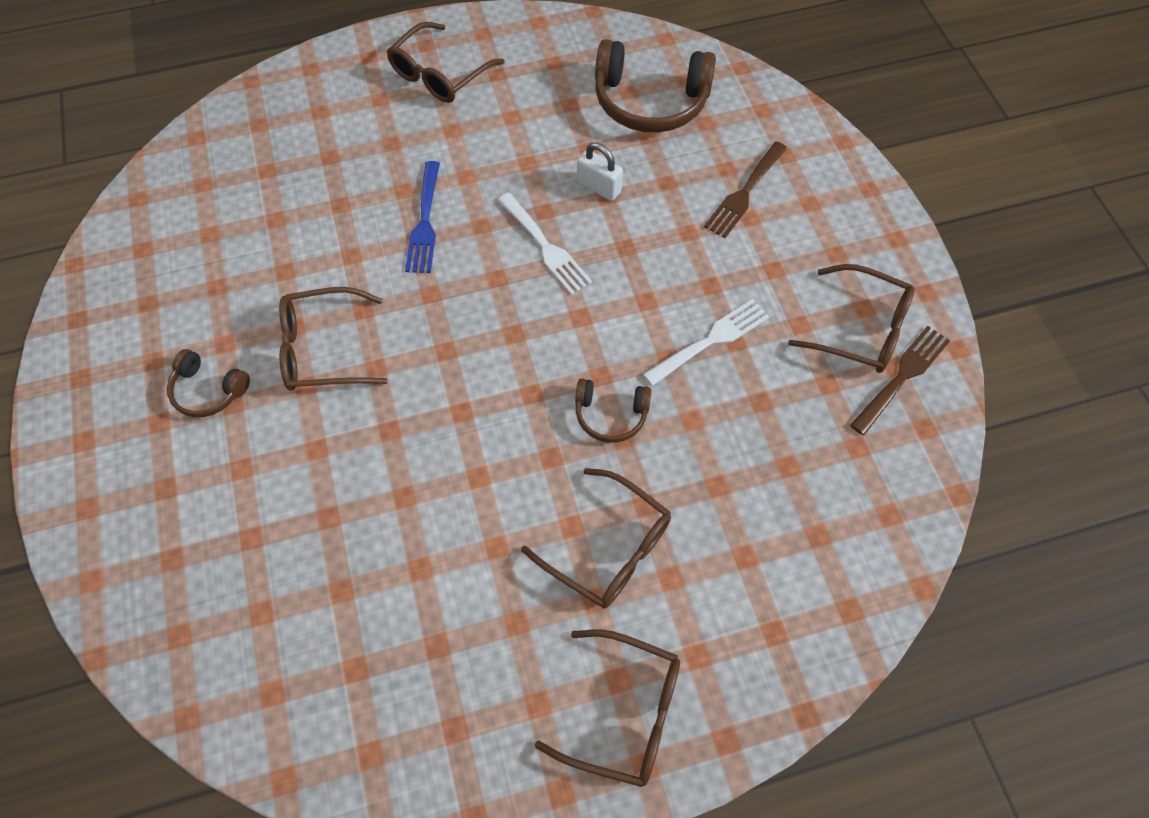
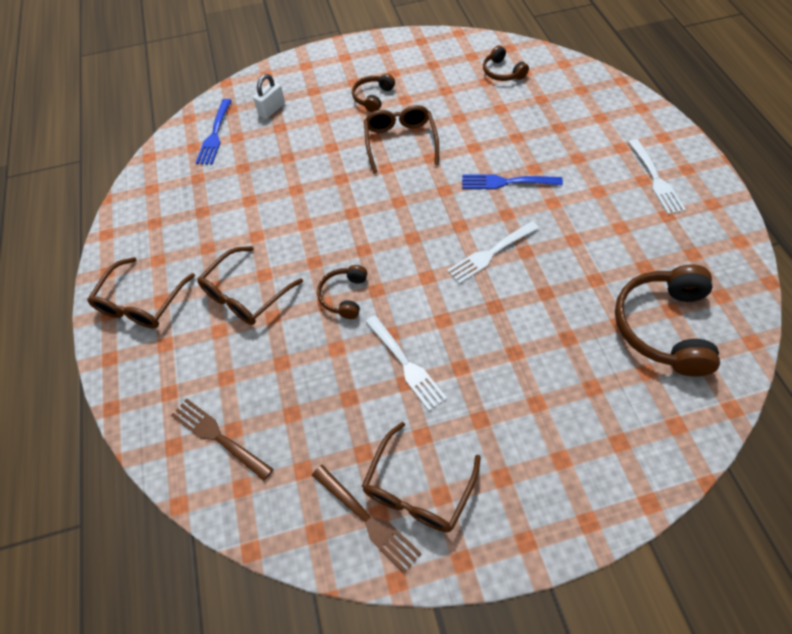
camera: 95 degrees right, 5 degrees down
(195, 212) = (502, 72): none -> brown headphones
(246, 655) = (215, 134): none -> blue fork
(439, 75) = (655, 179): brown glasses -> white fork
(599, 187) = (555, 287): white padlock -> white padlock (272, 109)
(744, 193) = (565, 401): brown fork -> brown fork (218, 436)

